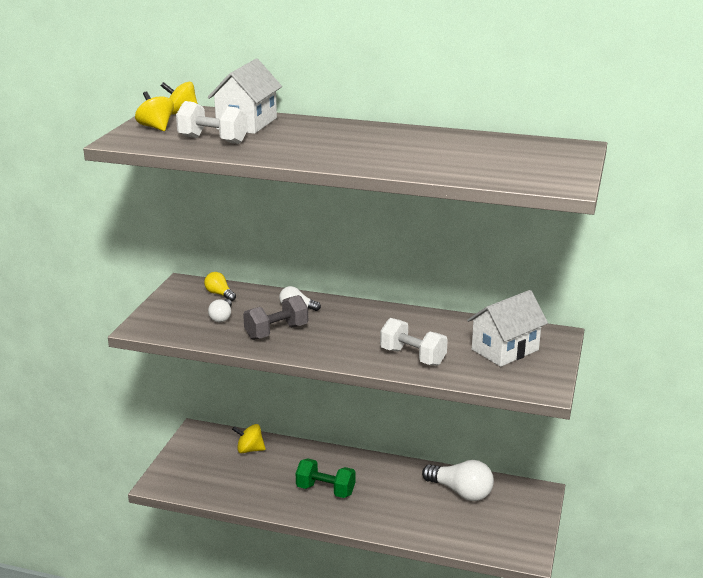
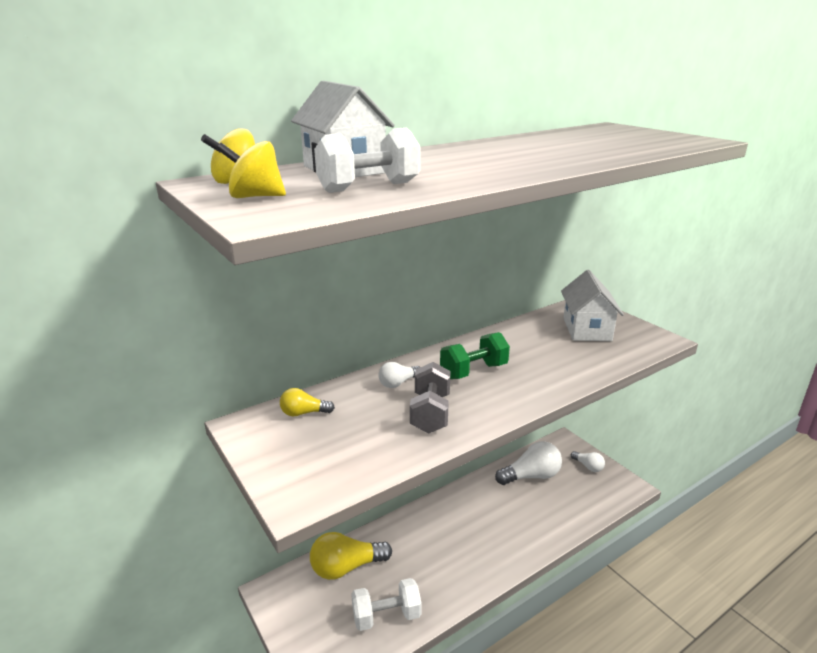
camera: 50 degrees left, 0 degrees up
(222, 317) = (355, 432): white light bulb -> white light bulb (588, 466)
(249, 450) = (346, 567): yellow spinning top -> yellow light bulb
(325, 490) = (458, 550): green dumbbell -> green dumbbell (474, 371)
(413, 357) = (558, 367): white dumbbell -> white dumbbell (386, 616)

